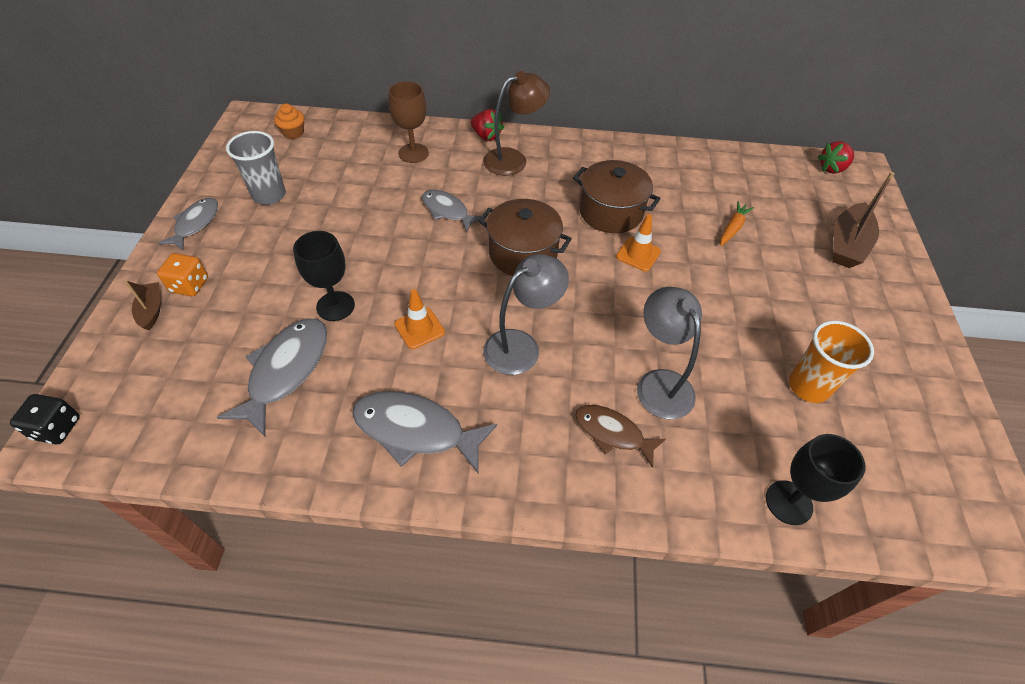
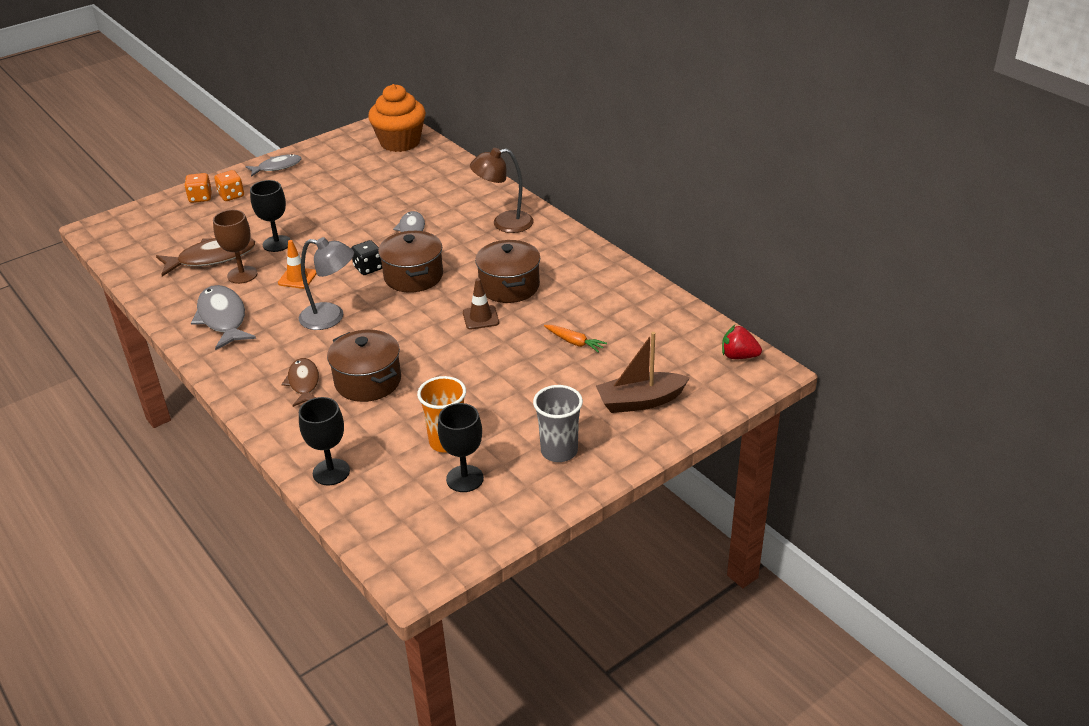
camera: 50 degrees right, 15 degrees down
(57, 428) = (102, 225): black dice -> black dice (368, 268)
(151, 310) = (200, 198): brown boat -> orange dice
(269, 195) = (333, 171): grey cup -> grey cup (559, 451)
(286, 371) = (212, 258): grey fish -> brown fish
(293, 133) = (400, 142): orange cupcake -> orange cupcake, size x2.29
(413, 153) = (448, 188): brown goblet -> brown goblet (242, 275)
(486, 136) = (512, 201): red strawberry -> none
(513, 159) = (504, 223): brown lamp -> brown lamp turned 150 degrees clockwise
(638, 254) = (480, 317): orange traffic cone -> brown traffic cone
(659, 383) = (368, 381): grey lamp -> brown pot
(732, 228) = (574, 342): orange carrot -> orange carrot turned 45 degrees clockwise
(875, 408) = (465, 479): none -> black goblet

